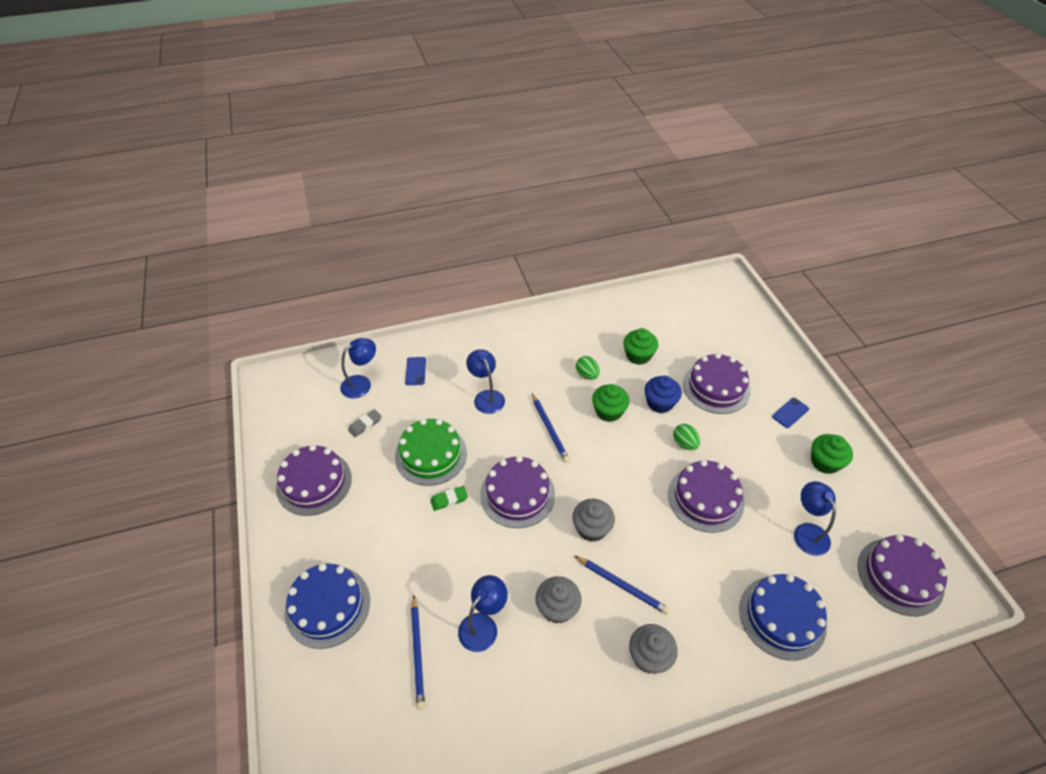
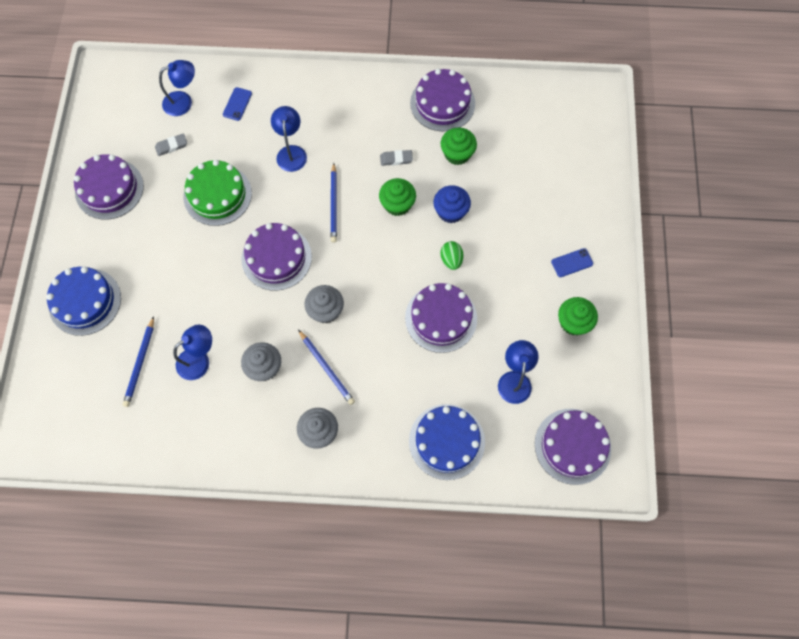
camera: 20 degrees right, 20 degrees up
(449, 500) = (216, 243): green eraser -> none
(587, 375) = (396, 159): green egg -> grey eraser
(716, 387) = (515, 212): purple cake -> purple cake (442, 103)

